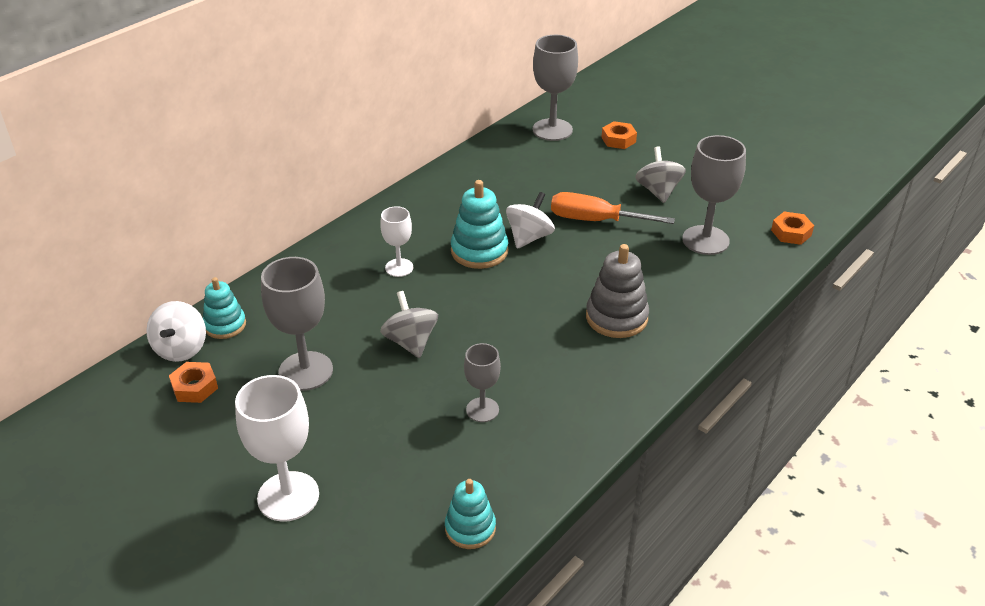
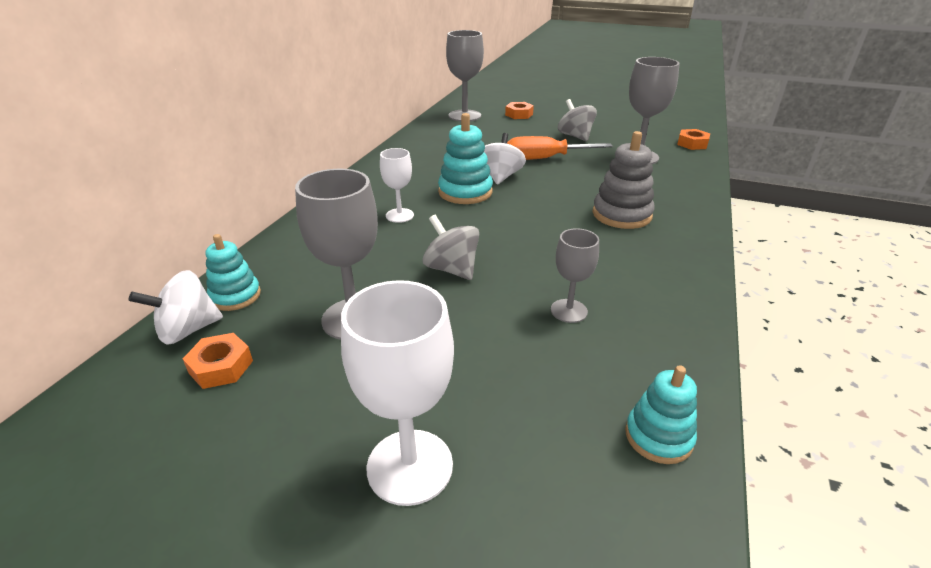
camera: 20 degrees left, 5 degrees down
(181, 349) = (188, 330): white spinning top -> white spinning top turned 75 degrees clockwise

